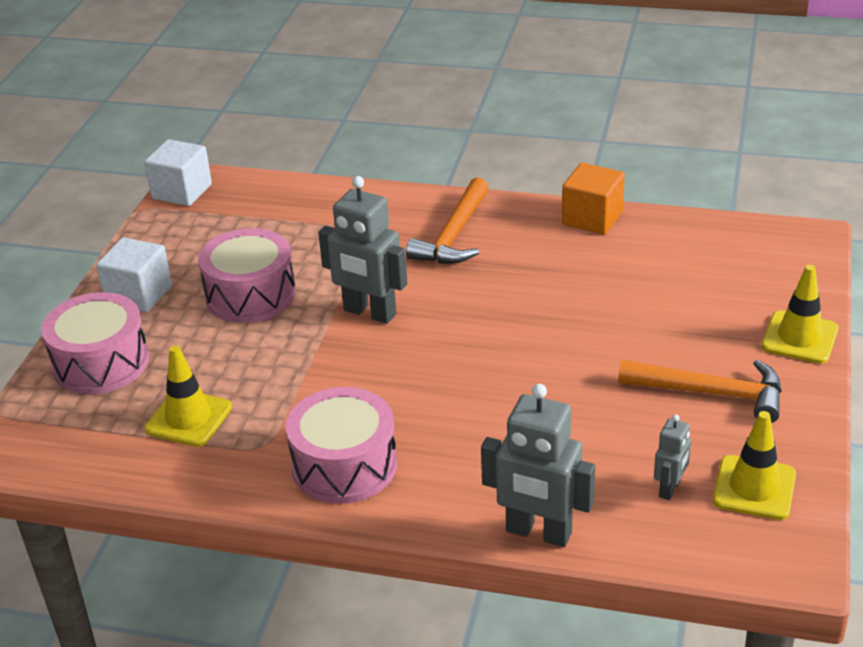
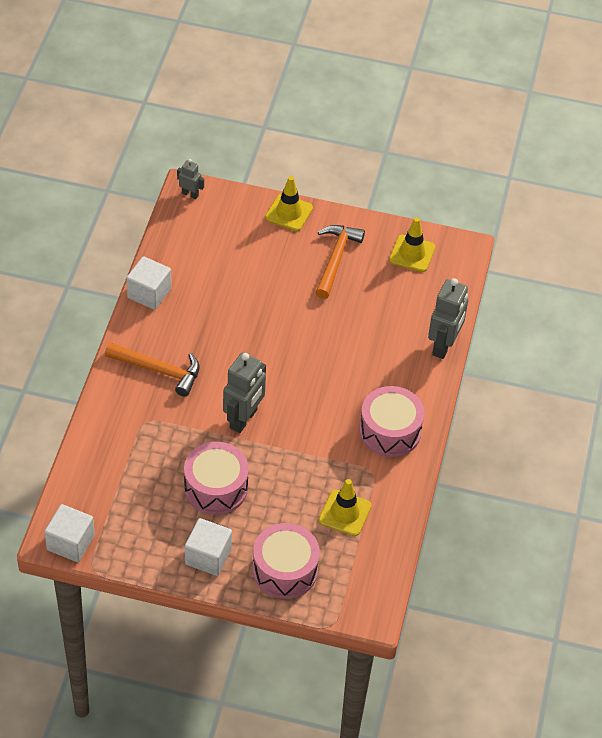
camera: 95 degrees left, 15 degrees up
(592, 218) = (149, 293): orange cube -> white cube
(670, 489) = (412, 287): grey robot -> grey robot (190, 194)

